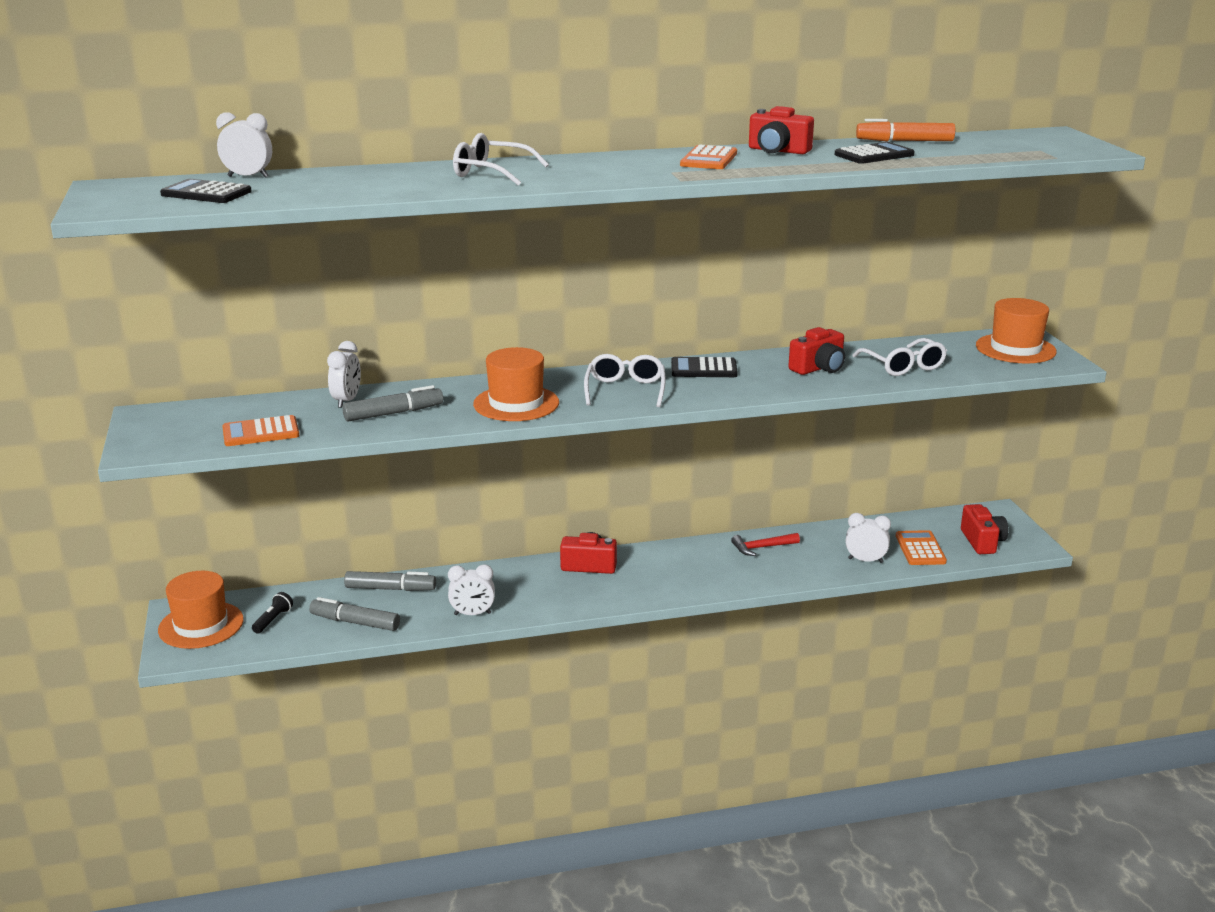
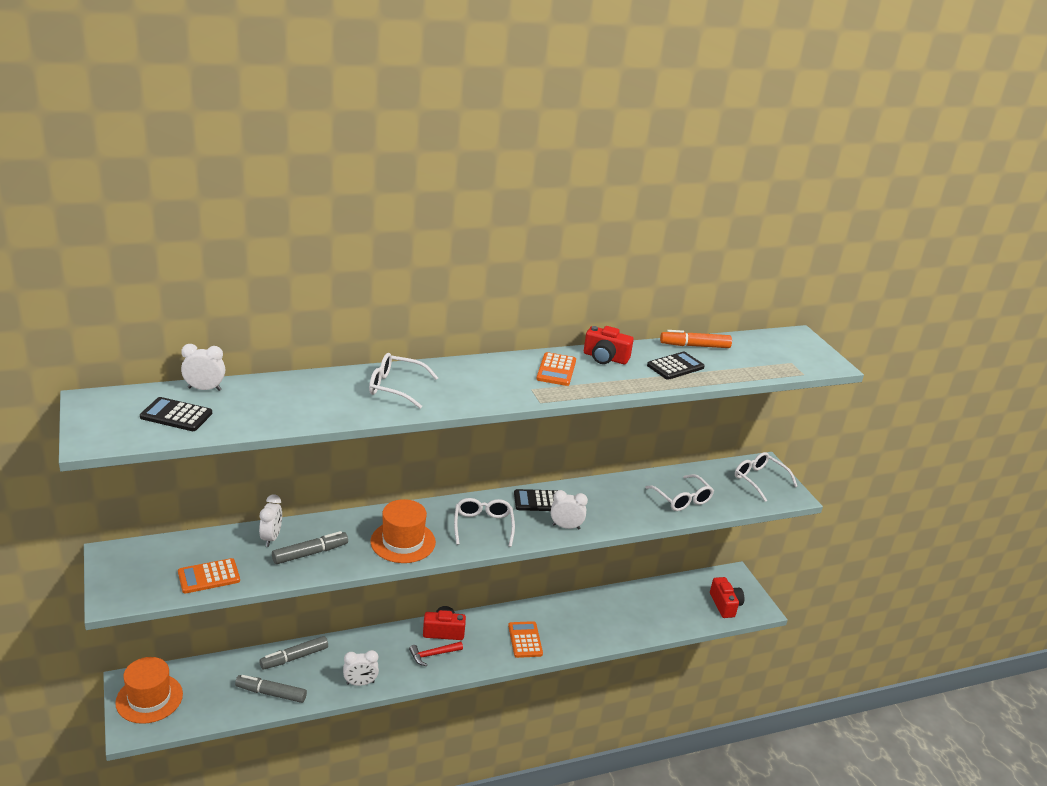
camera: 10 degrees left, 5 degrees up
(273, 620) = (206, 692): black flashlight -> none
(390, 589) = (294, 657): grey marker -> grey marker turned 150 degrees clockwise
(762, 547) = (569, 612): red hammer -> red hammer (433, 655)
(819, 368) = (622, 501): red camera -> none
(865, 560) = (644, 625): white clock -> white clock (566, 527)
(920, 549) = (682, 613): orange calculator -> orange calculator (525, 640)
(1015, 349) = (759, 480): orange hat -> white glasses

